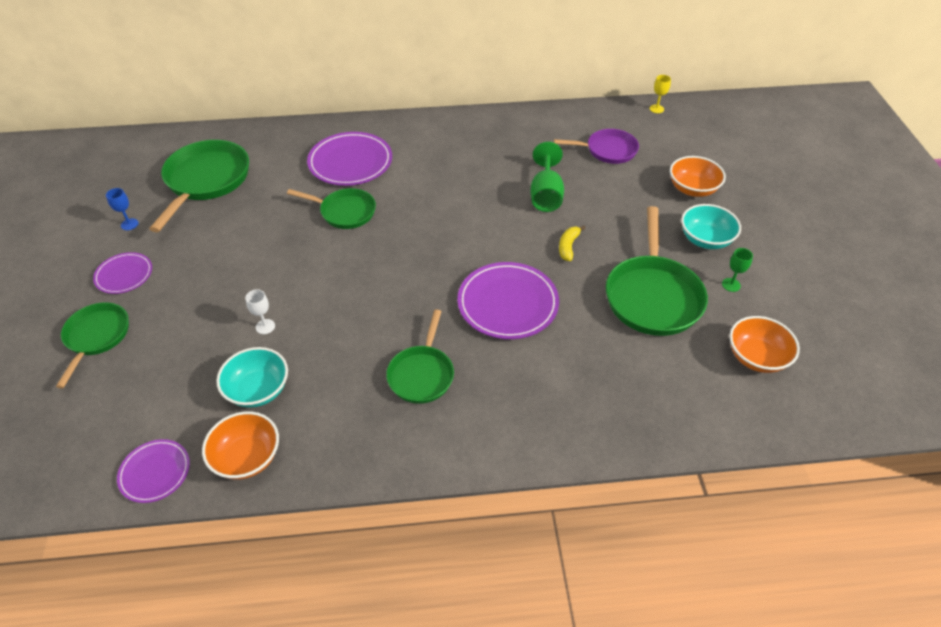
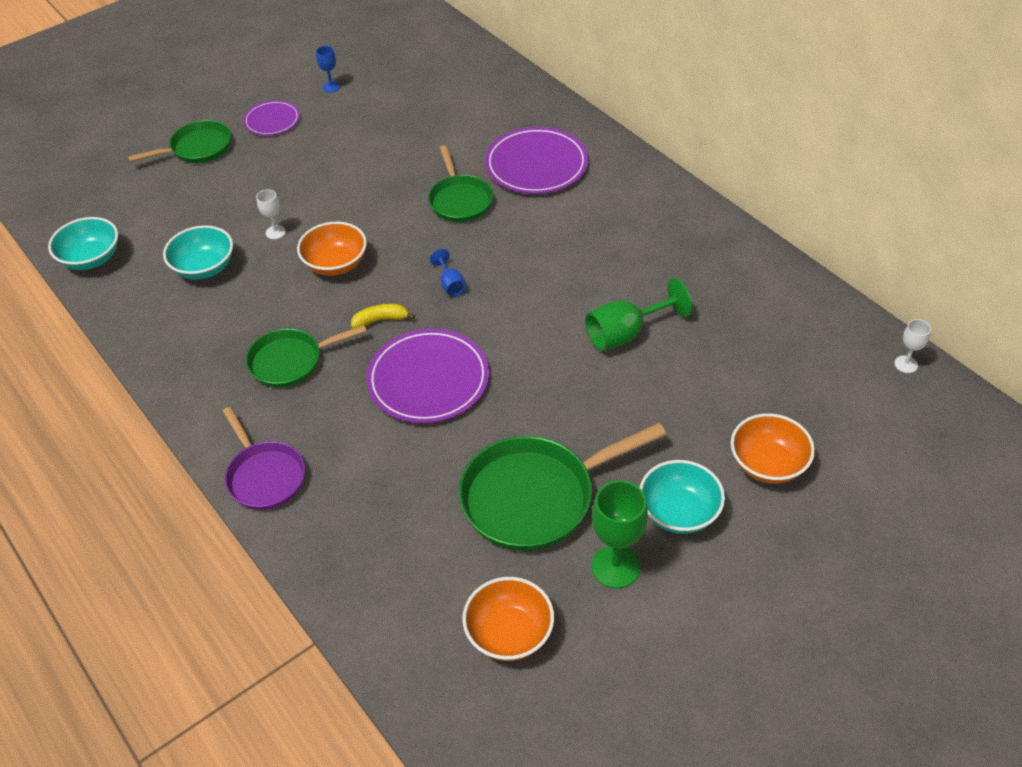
camera: 60 degrees right, 0 degrees up
(155, 472) = (91, 259): purple plate -> turquoise bowl
(206, 181) = (422, 94): green pan -> none
(247, 457) = (133, 301): orange bowl -> orange bowl (335, 264)
(425, 253) = (450, 284): none -> blue goblet
(568, 246) = (555, 390): yellow banana -> yellow banana (381, 320)
(608, 150) = (764, 352): purple pan -> purple pan (264, 476)
(656, 109) = (906, 364): yellow goblet -> white goblet
(731, 285) = (615, 567): green goblet -> green goblet, size x1.88

